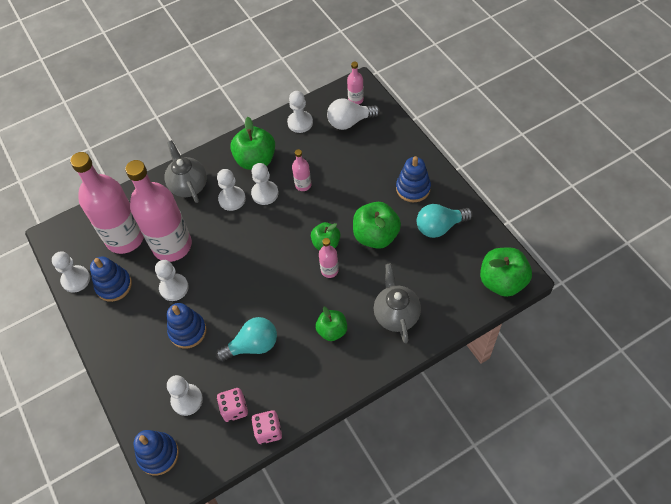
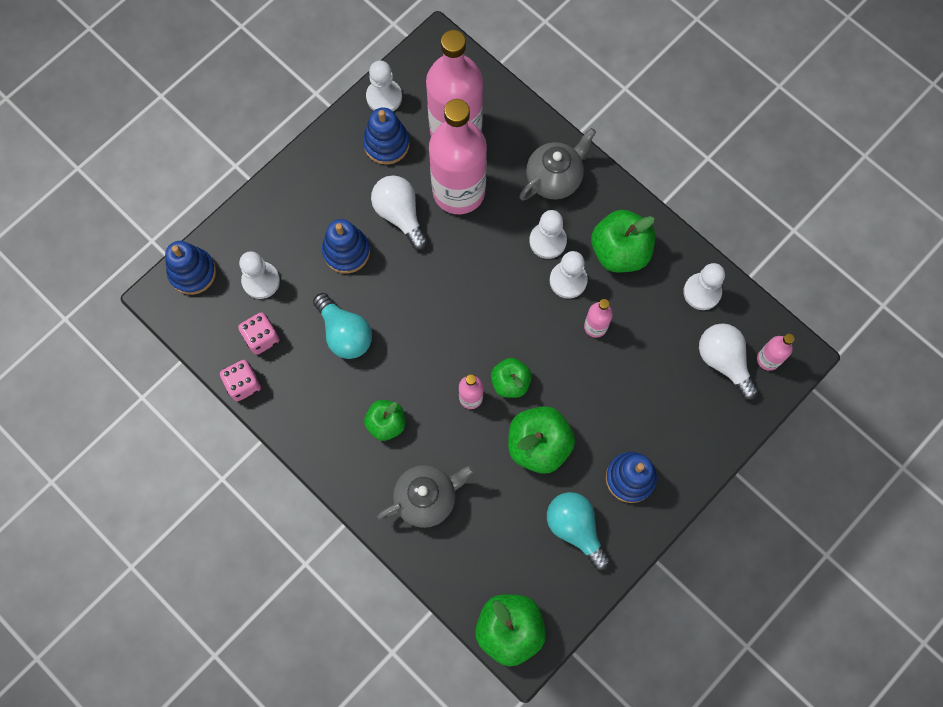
camera: 70 degrees right, 15 degrees up
(174, 288) = (400, 215): white pawn -> white light bulb

